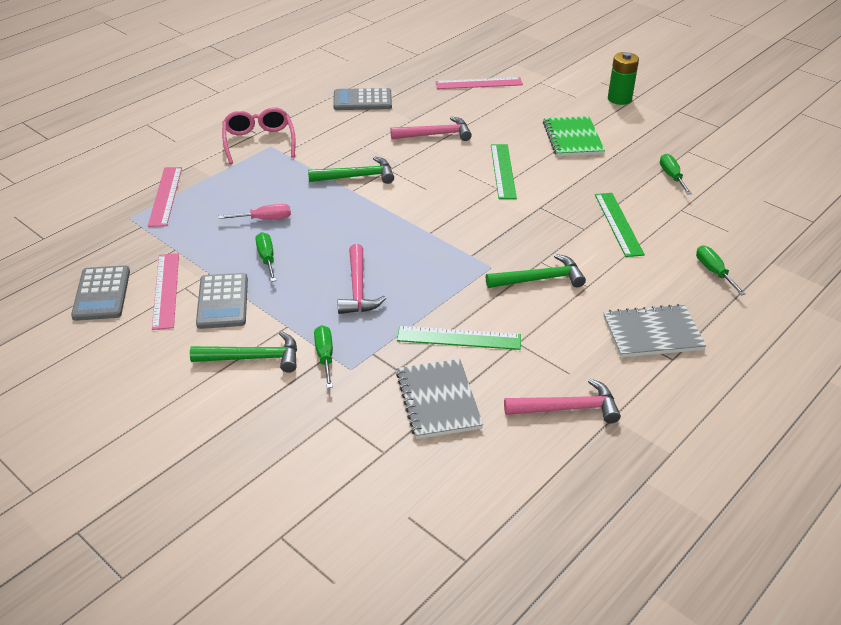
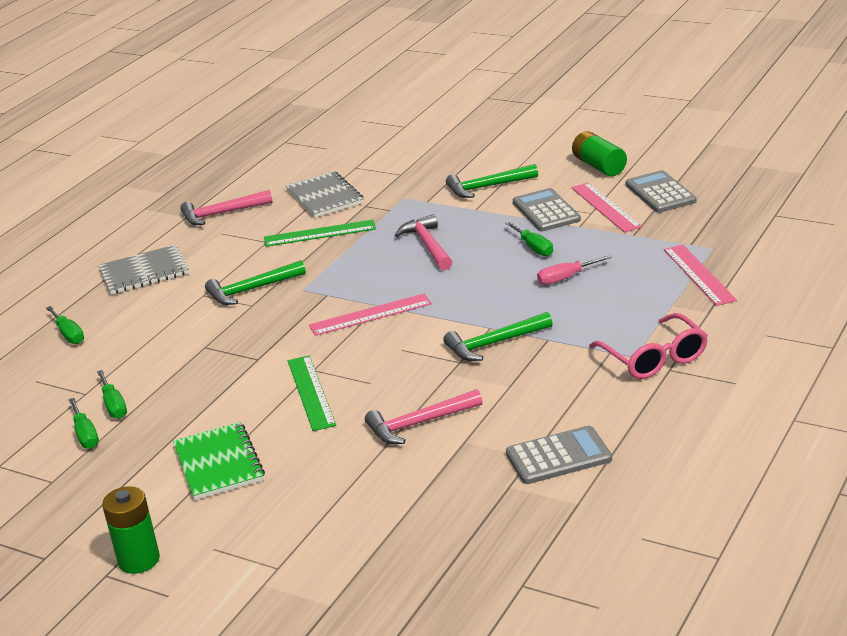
camera: 170 degrees right, 10 degrees down
(117, 355) = (599, 166): none -> green battery
(325, 356) = (429, 200): green screwdriver -> green screwdriver (114, 405)
(479, 83) = (384, 538): pink ruler -> pink ruler (370, 315)
(618, 224) = (165, 360): green ruler -> none

